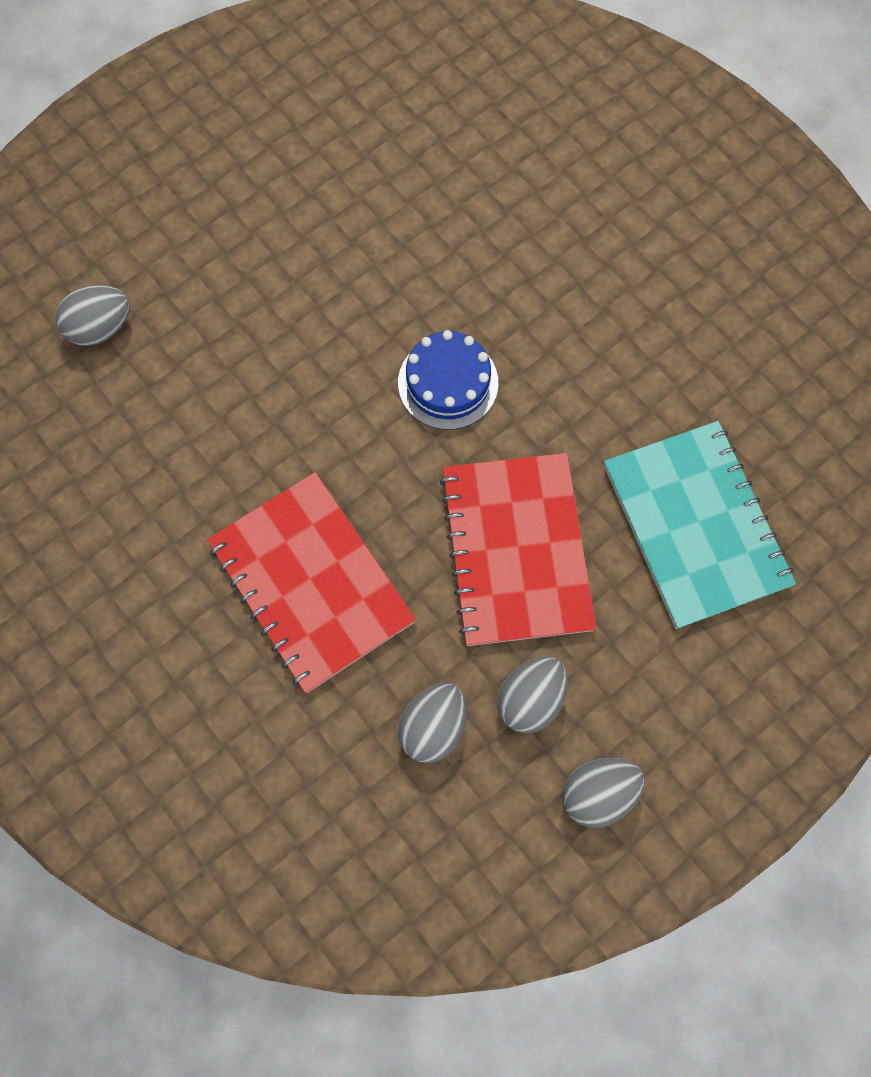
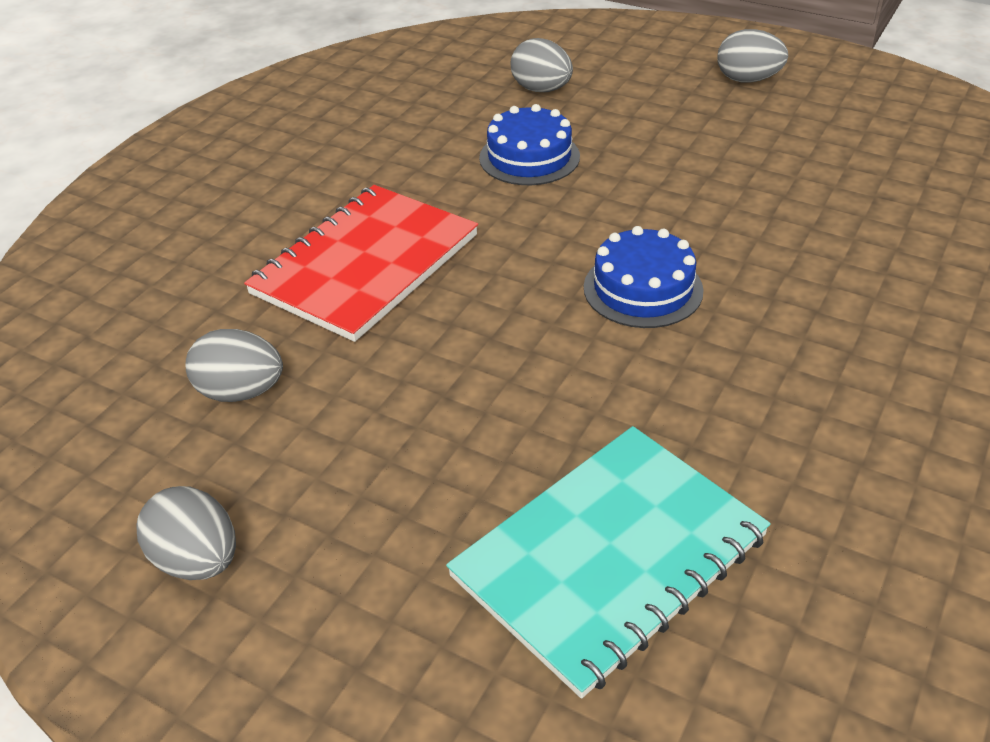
camera: 70 degrees right, 30 degrees down
(216, 388) = (529, 157): none -> blue cake
(516, 550) = (479, 396): red notebook -> none
(530, 699) = (300, 461): grey egg -> grey egg (747, 80)

